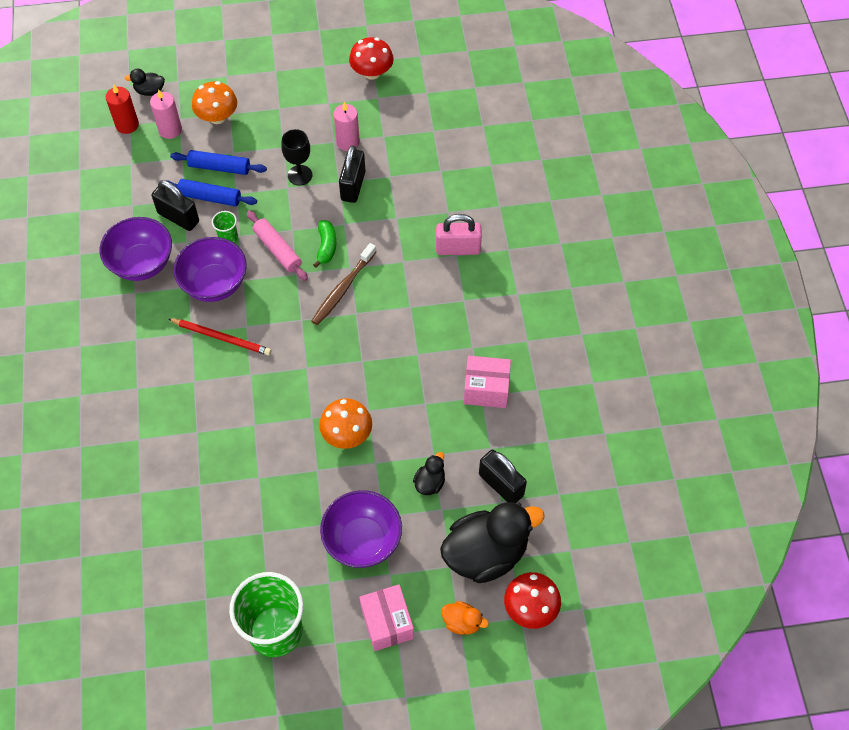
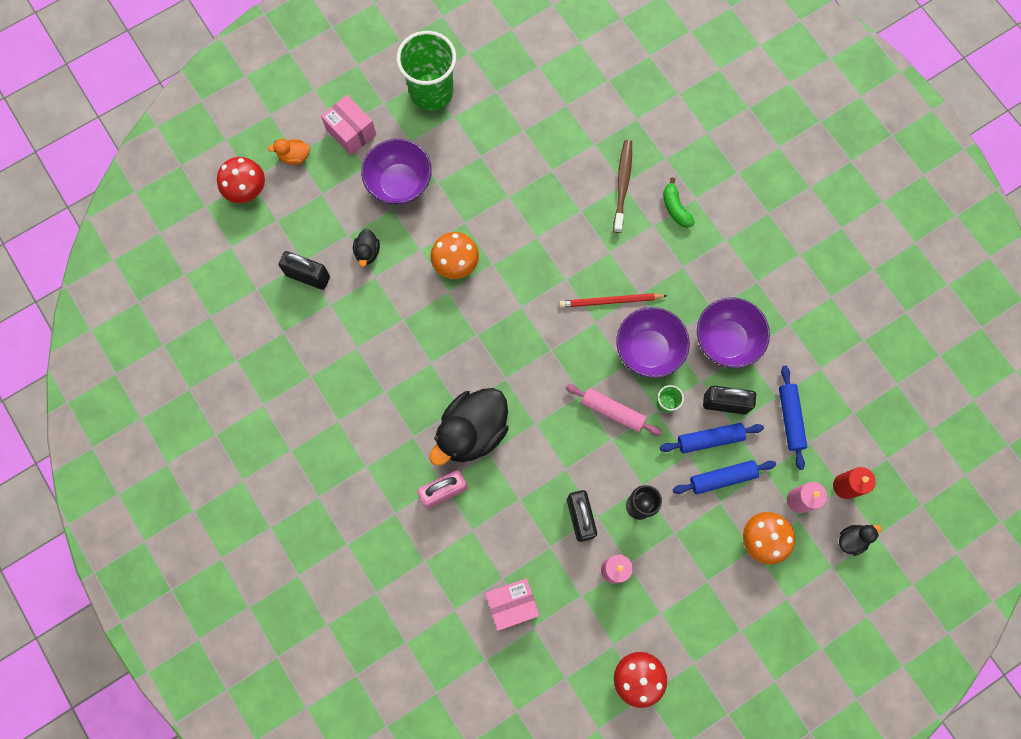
camera: 155 degrees right, 15 degrees up
(134, 186) = (790, 418): none -> blue rolling pin
(326, 246) = (569, 436): green banana -> green banana (675, 208)
(343, 289) = (530, 397): brown toothbrush -> brown toothbrush (622, 184)
(486, 389) = (355, 356): pink box -> pink box (512, 604)
(486, 553) = (297, 215): black duck -> black duck (472, 431)

